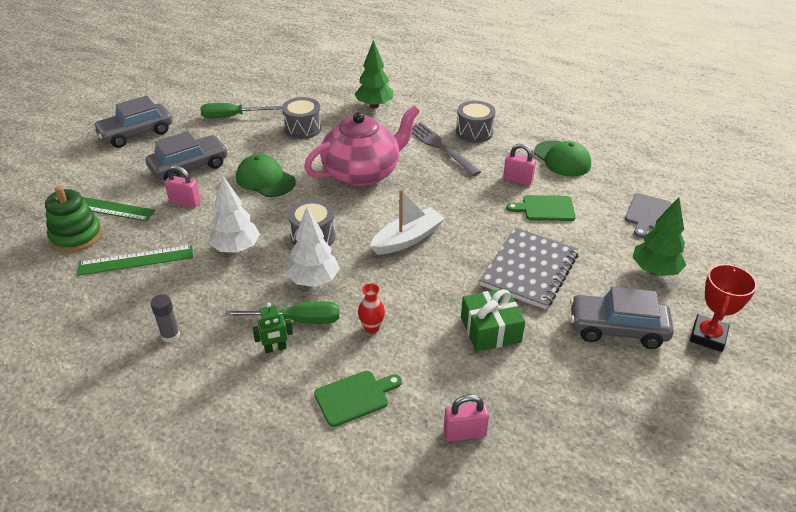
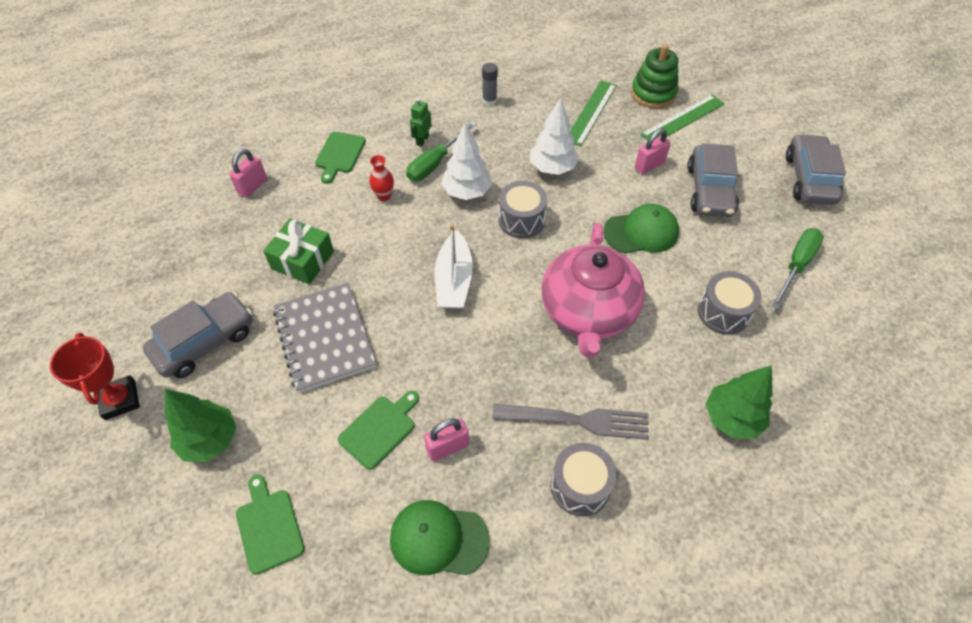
camera: 130 degrees right, 15 degrees up
(647, 214) = (268, 526): grey cutting board -> green cutting board

